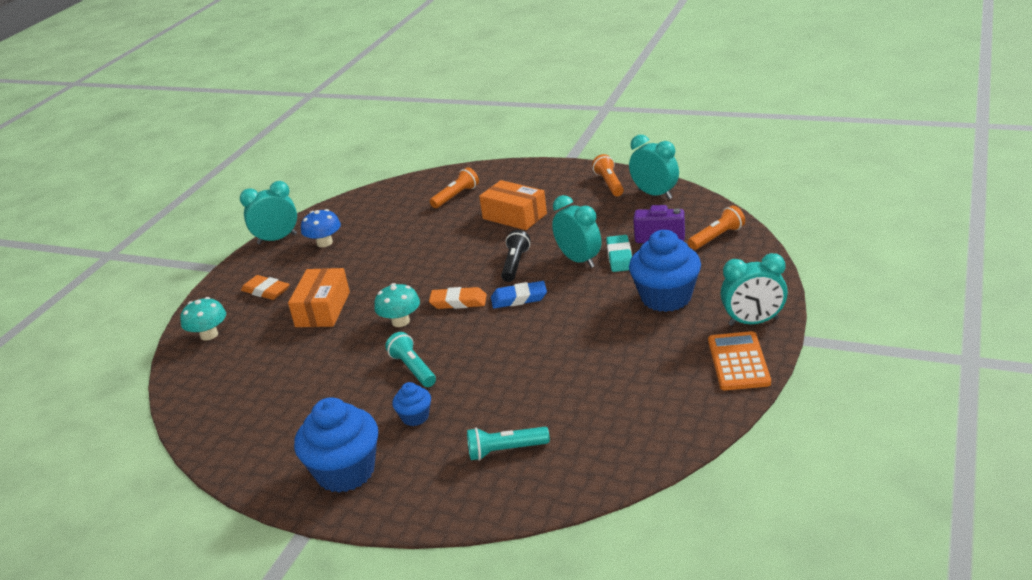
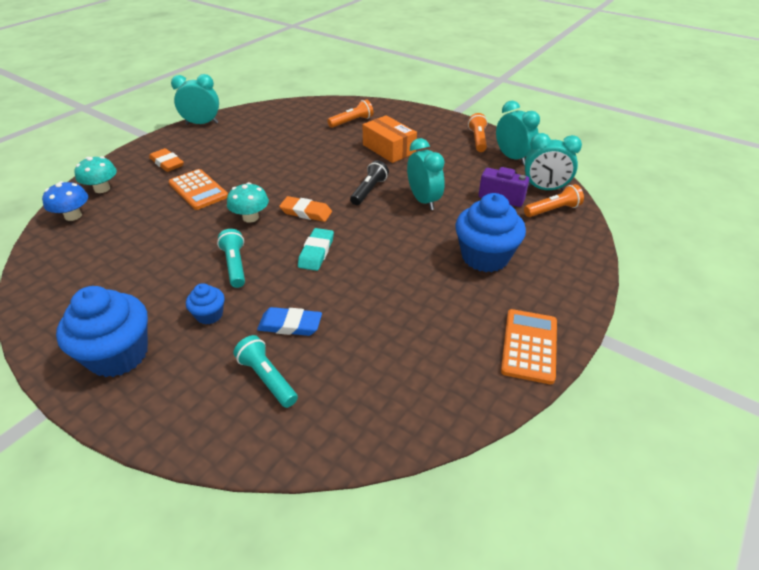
camera: 10 degrees right, 10 degrees up
(323, 309) = (198, 190): orange box -> orange calculator
(324, 243) = (233, 135): blue mushroom -> blue mushroom (73, 216)
(505, 450) = (267, 378): turquoise flashlight -> turquoise flashlight turned 45 degrees clockwise
(519, 298) = (357, 222): blue eraser -> blue eraser (290, 325)
(620, 257) = (459, 206): turquoise eraser -> turquoise eraser (316, 252)
(753, 322) = (558, 305): turquoise clock -> turquoise clock (544, 189)

